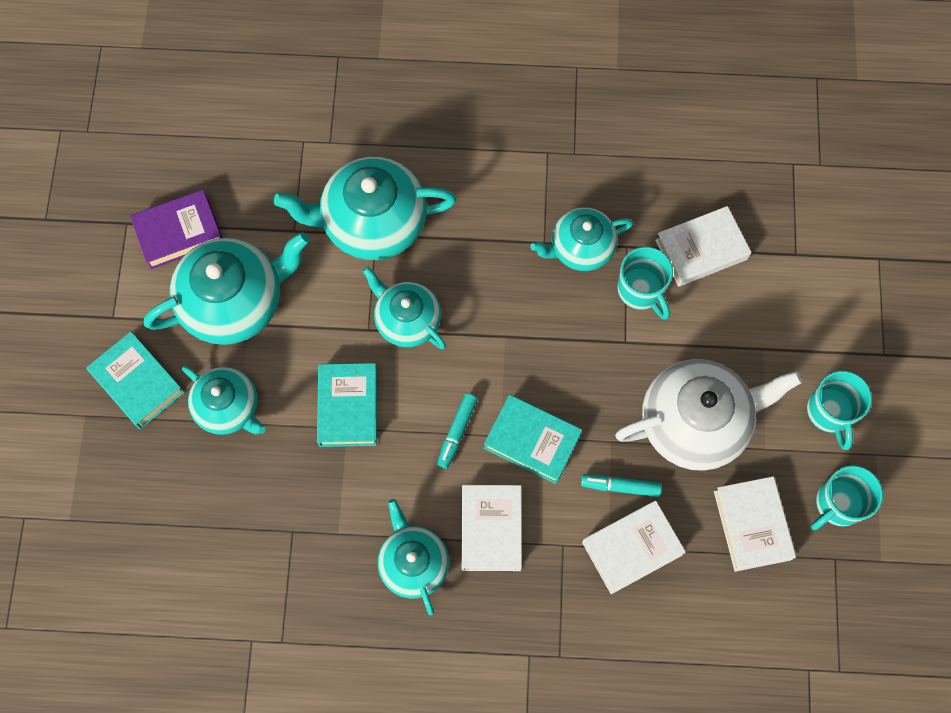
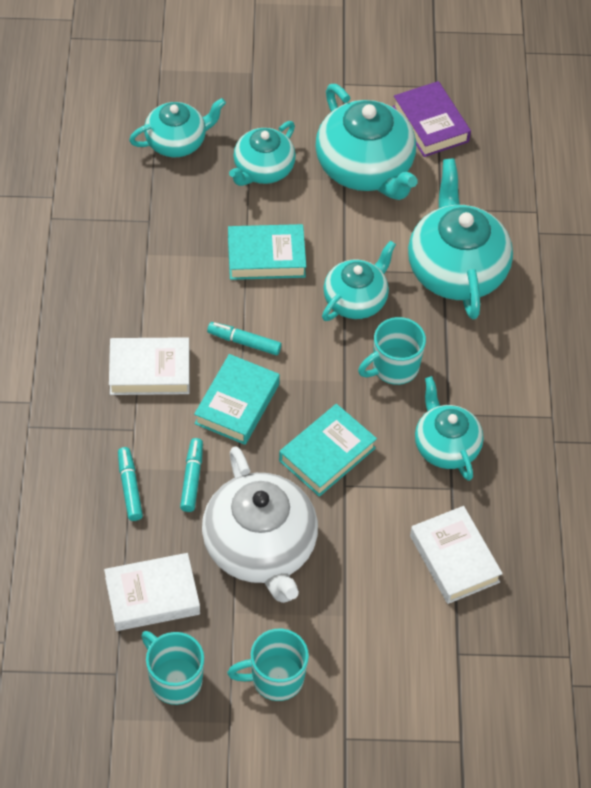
camera: 85 degrees right, 15 degrees down
(138, 382) = (283, 105): turquoise book -> turquoise book (327, 454)
(413, 563) = (119, 311): turquoise teapot -> turquoise teapot (177, 142)
(632, 548) = (130, 488): white book -> turquoise marker
(641, 291) = (402, 501): turquoise mug -> turquoise mug (394, 367)

